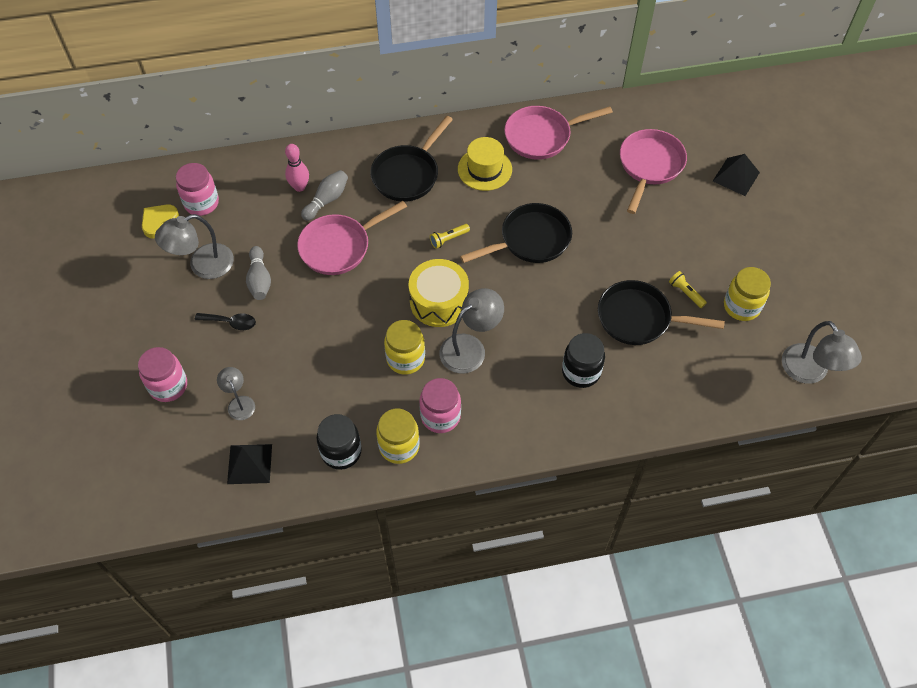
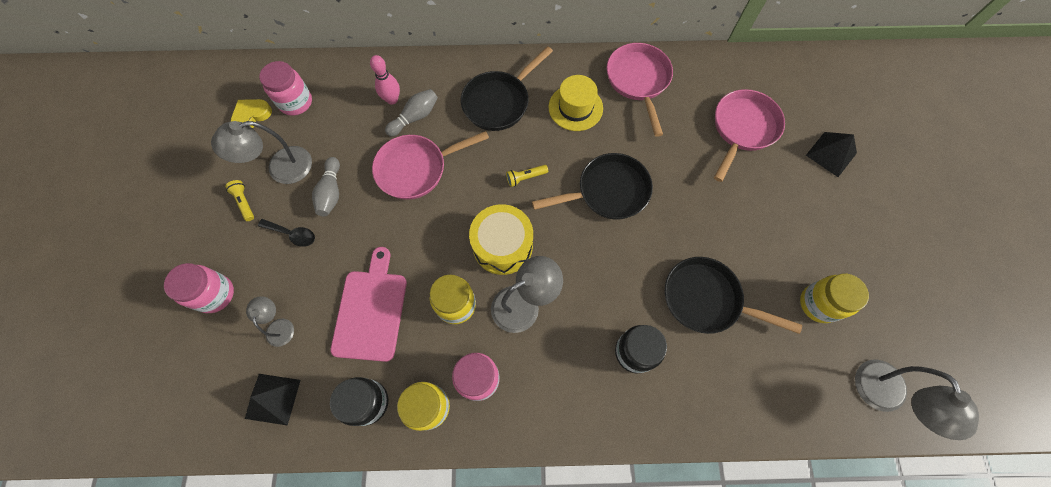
camera: 10 degrees right, 10 degrees up
(325, 376) = (371, 310): none -> pink cutting board
(542, 136) = (638, 81): pink pan -> pink pan turned 90 degrees clockwise
(685, 293) = (760, 278): yellow flashlight -> yellow flashlight (244, 202)

